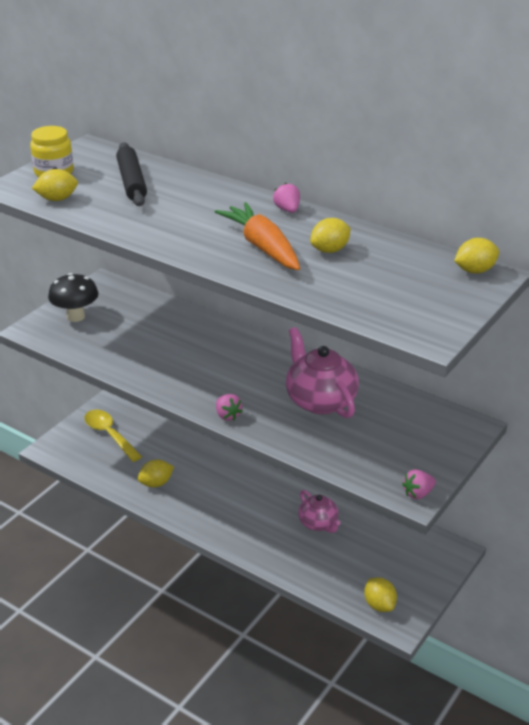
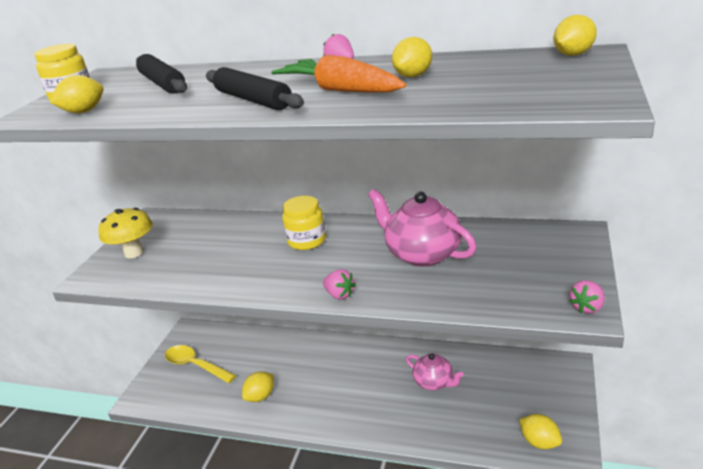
camera: 15 degrees left, 5 degrees down
(76, 316) = (134, 253): black mushroom -> yellow mushroom
(190, 233) = (253, 100): none -> black rolling pin
(229, 354) = (307, 241): none -> yellow jar

